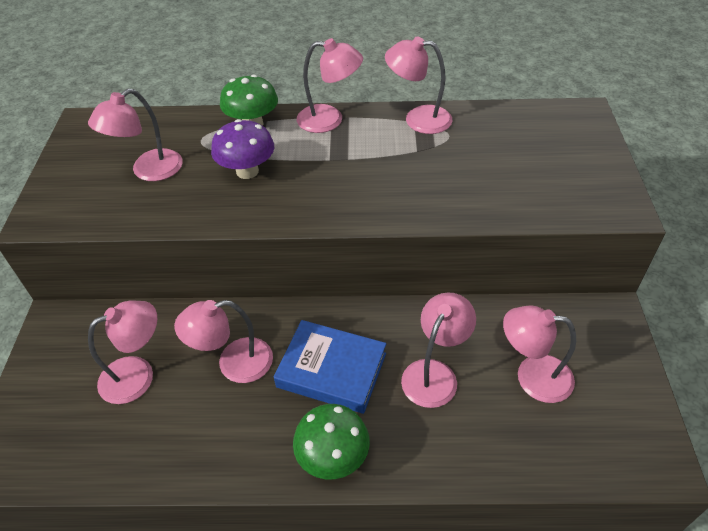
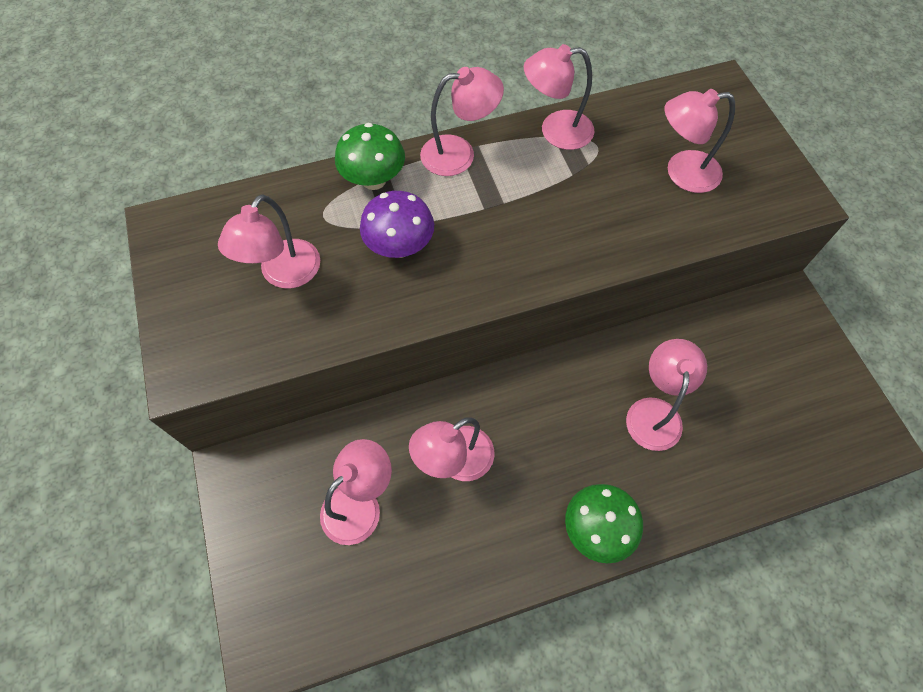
camera: 20 degrees left, 15 degrees up
(331, 370) = (556, 438): blue book -> none
(532, 376) = (743, 388): pink lamp -> pink lamp (682, 173)

